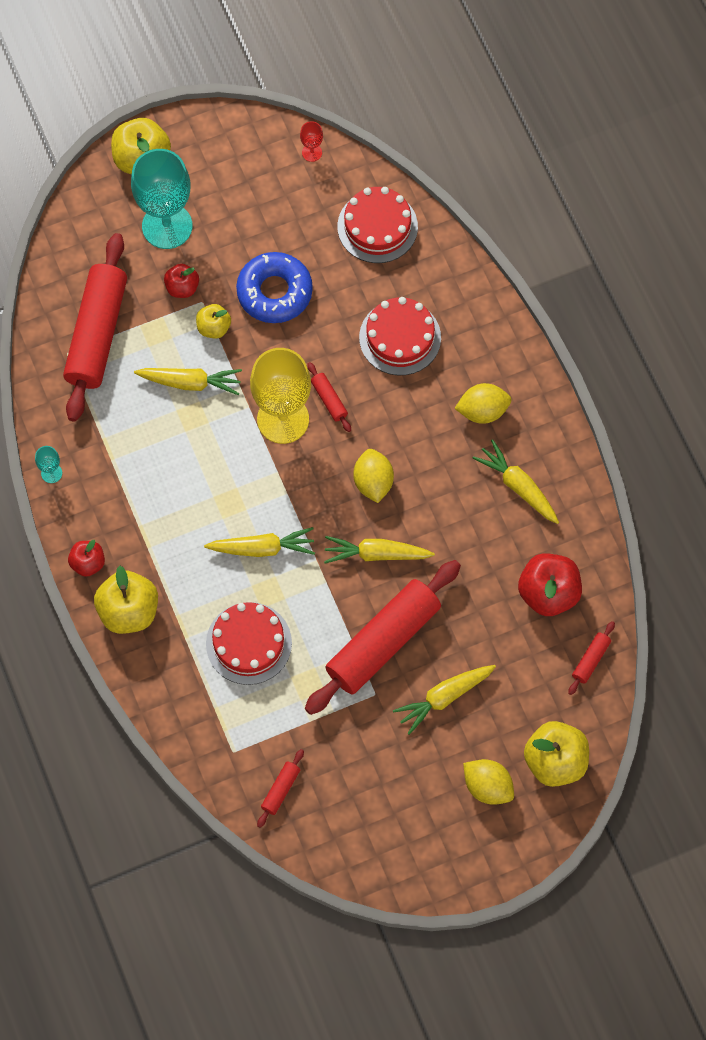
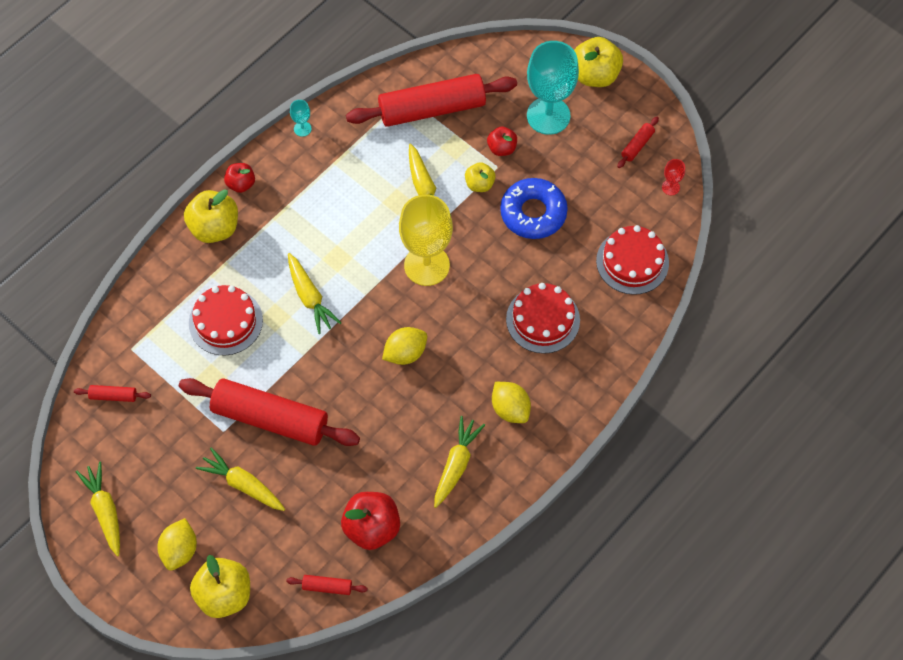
camera: 65 degrees right, 5 degrees down
(329, 400) = (460, 291): red rolling pin -> red rolling pin (637, 145)
(376, 554) = (344, 381): yellow carrot -> yellow carrot (105, 510)

